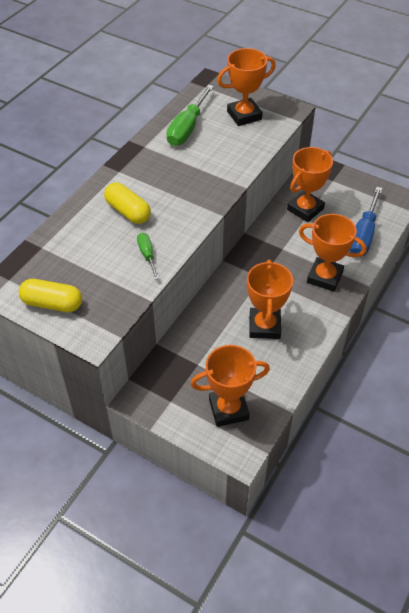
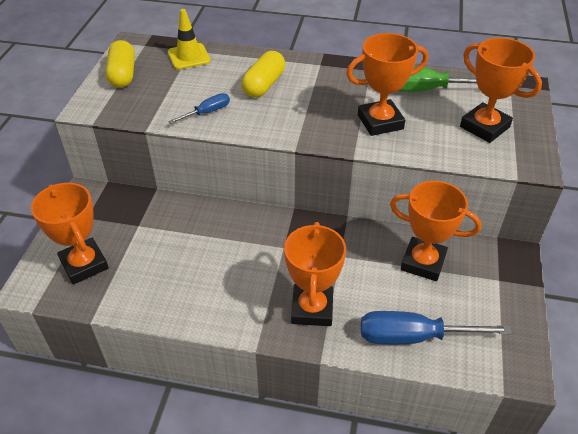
camera: 70 degrees right, 5 degrees down
(52, 250) = (189, 57): none -> yellow traffic cone
(147, 255) = (207, 112): green screwdriver -> blue screwdriver
(264, 326) = (208, 267): orange trophy -> orange trophy (380, 122)

